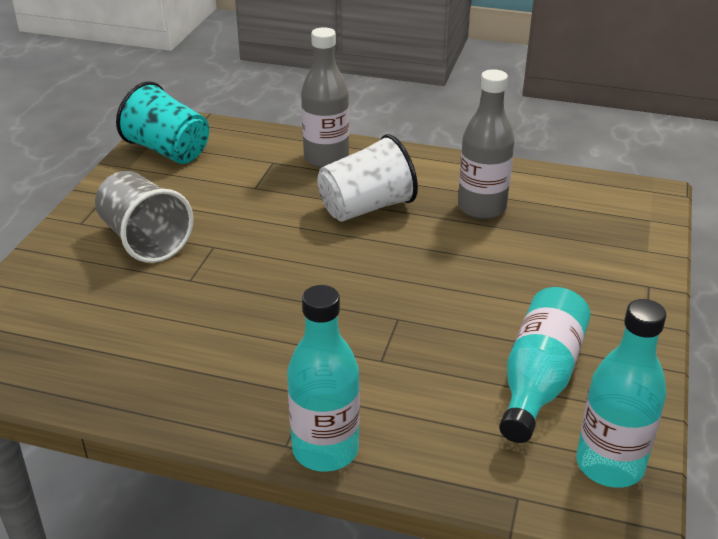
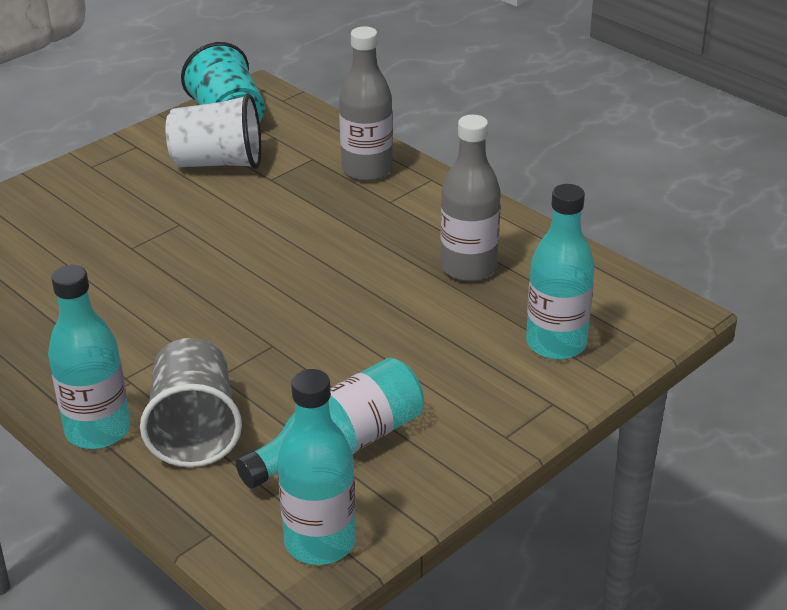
camera: 30 degrees right, 0 degrees up
(145, 240) = (128, 199): grey cup -> grey cup (195, 430)
(366, 208) = (354, 231): white cup -> white cup (218, 163)
(603, 242) = (556, 344): none -> turquoise bottle

